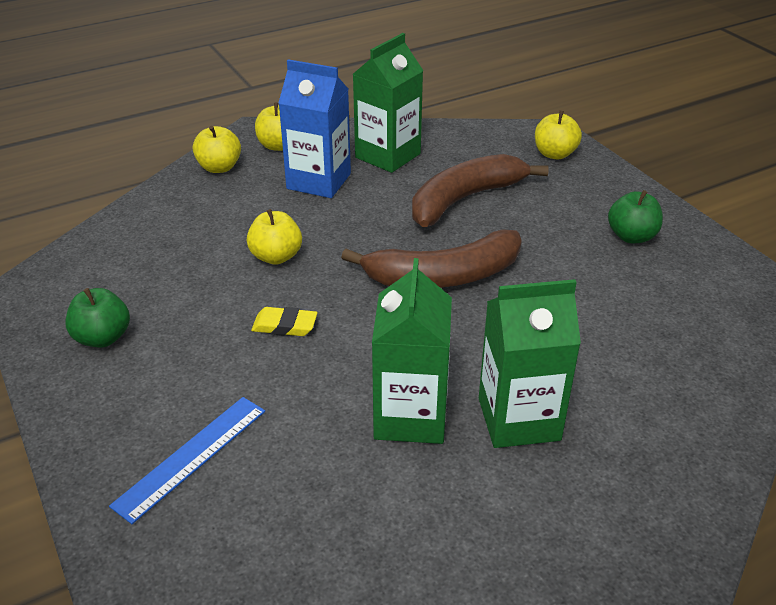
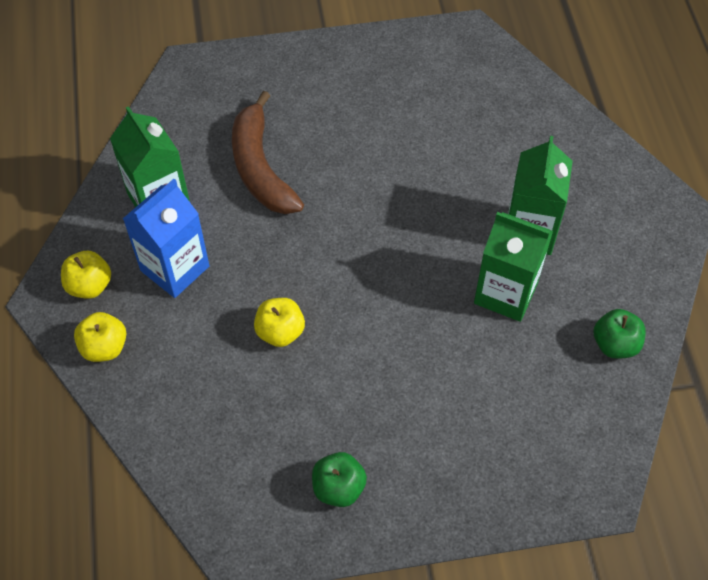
camera: 70 degrees left, 20 degrees up
(191, 457) = (500, 441): blue ruler -> none
(285, 326) = (377, 347): yellow eraser -> none
(444, 276) = (360, 220): brown banana -> none
(554, 154) = (223, 78): yellow apple -> none
(631, 236) = (363, 81): green apple -> green apple (615, 344)

